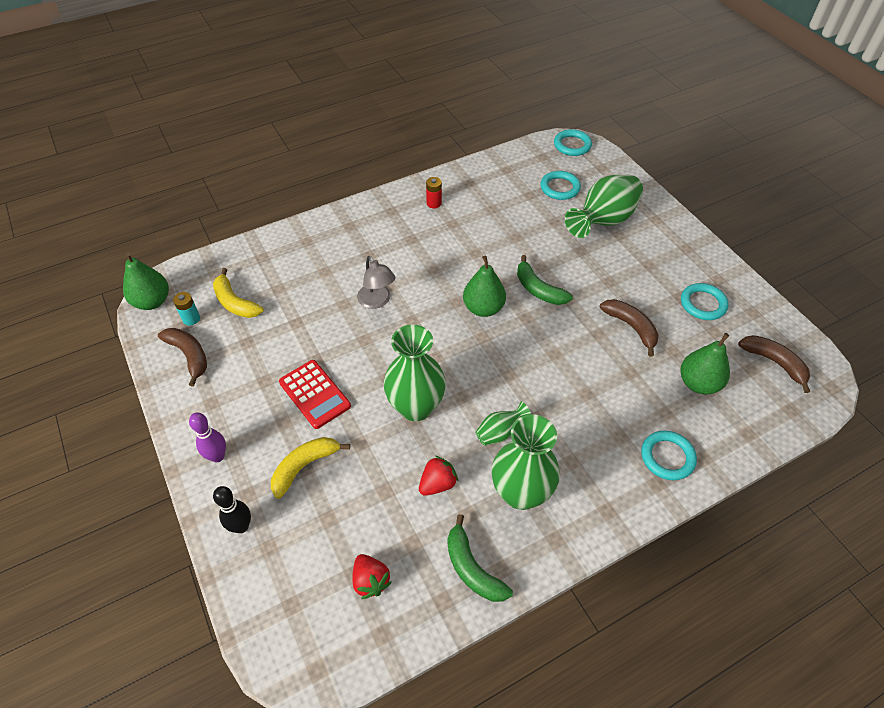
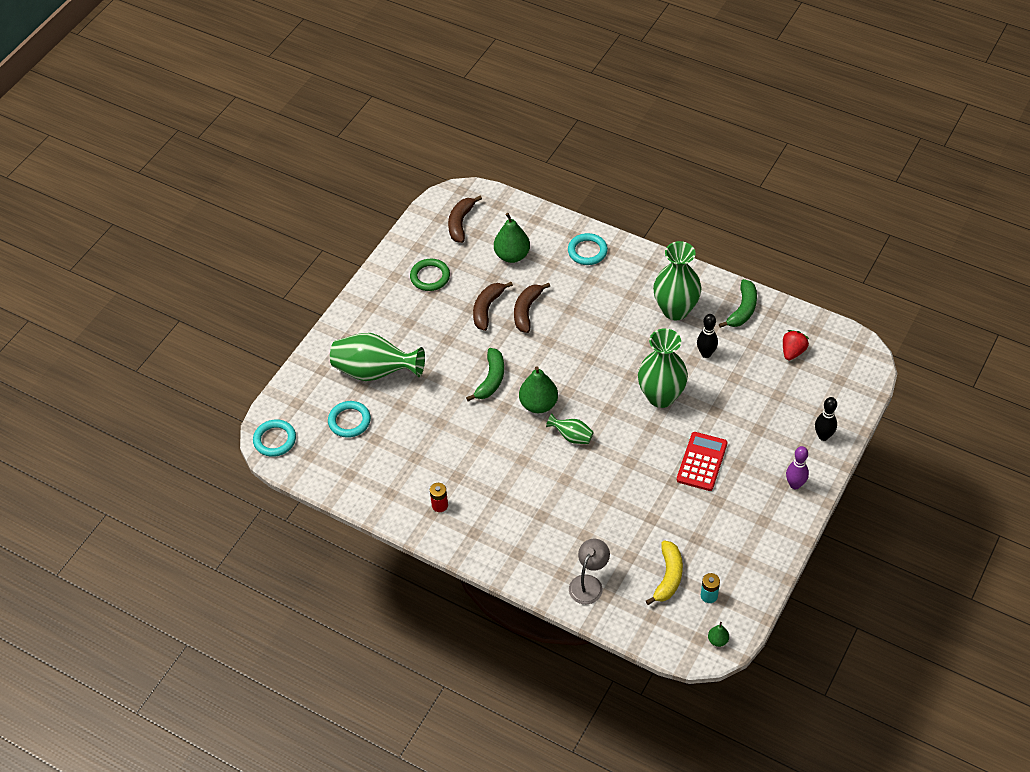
camera: 120 degrees left, 0 degrees up
(152, 301) = (718, 640): green pear -> green pear, size x0.49
(189, 355) = (740, 568): brown banana -> brown banana (527, 311)
(304, 466) = (757, 430): yellow banana -> none
(377, 301) = (587, 477): grey lamp -> grey lamp (589, 583)
(437, 484) = (706, 353): red strawberry -> black bowling pin
(499, 432) = (641, 341): green vase -> green vase (572, 436)
(703, 304) = (430, 277): turquoise ring -> green ring

